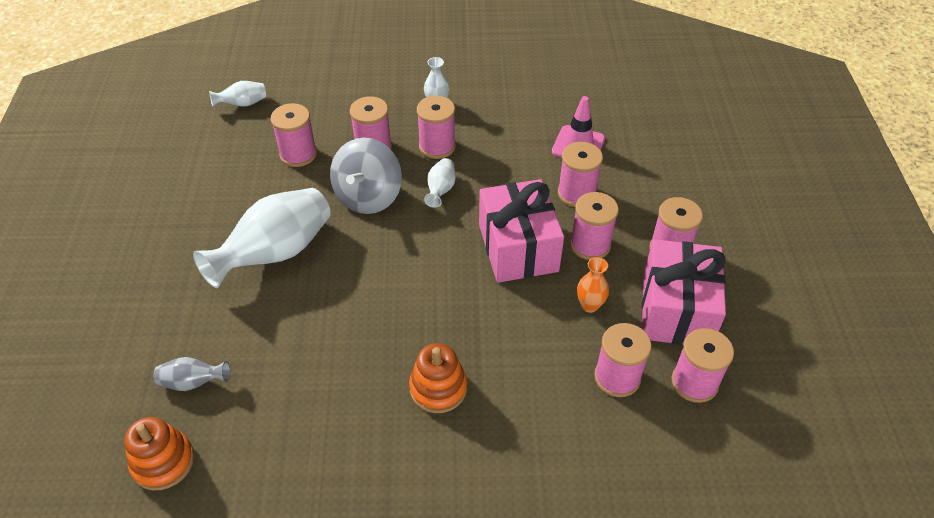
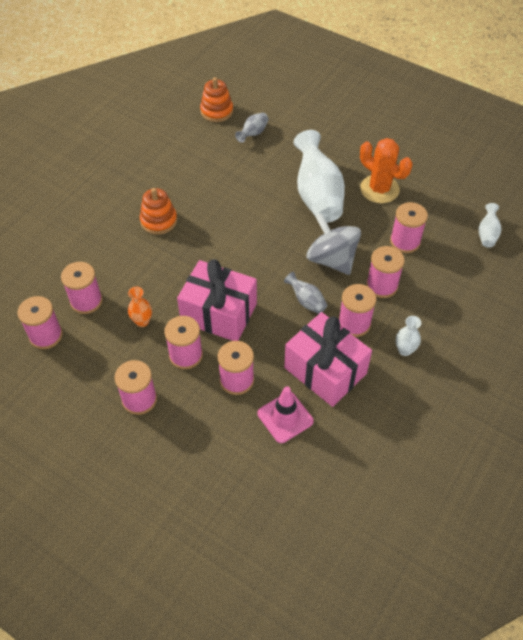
camera: 125 degrees right, 5 degrees up
(227, 205) = (379, 189): none -> orange cactus
(440, 190) = (306, 301): white vase -> grey vase
(676, 310) = (95, 365): pink gift -> pink gift (325, 370)

